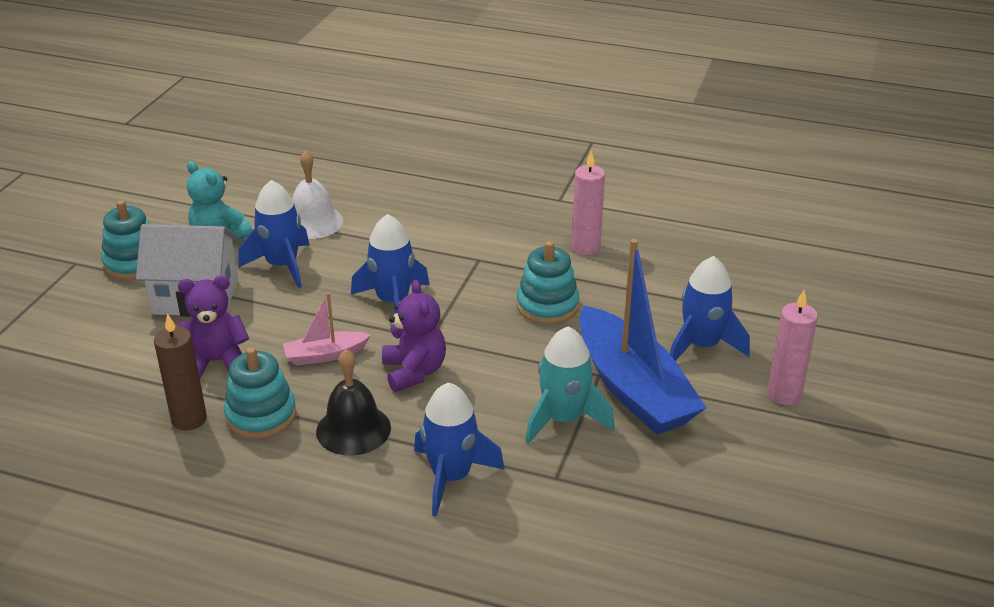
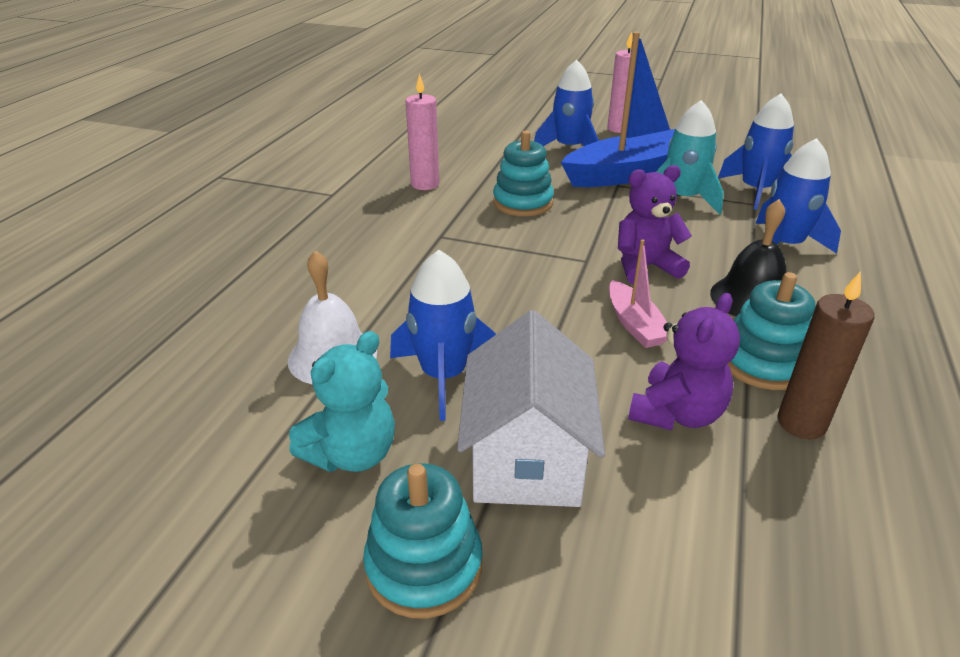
camera: 90 degrees left, 0 degrees up
(216, 362) = (676, 414): purple teddy bear -> purple teddy bear turned 135 degrees counterclockwise
(393, 301) = (523, 284): blue rocket -> blue rocket (755, 191)

